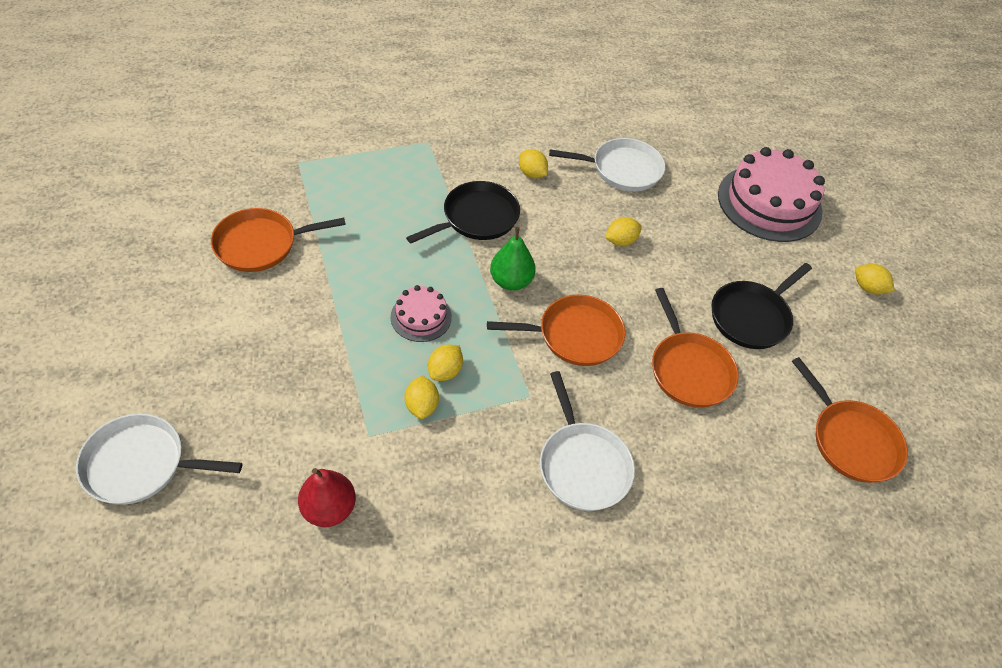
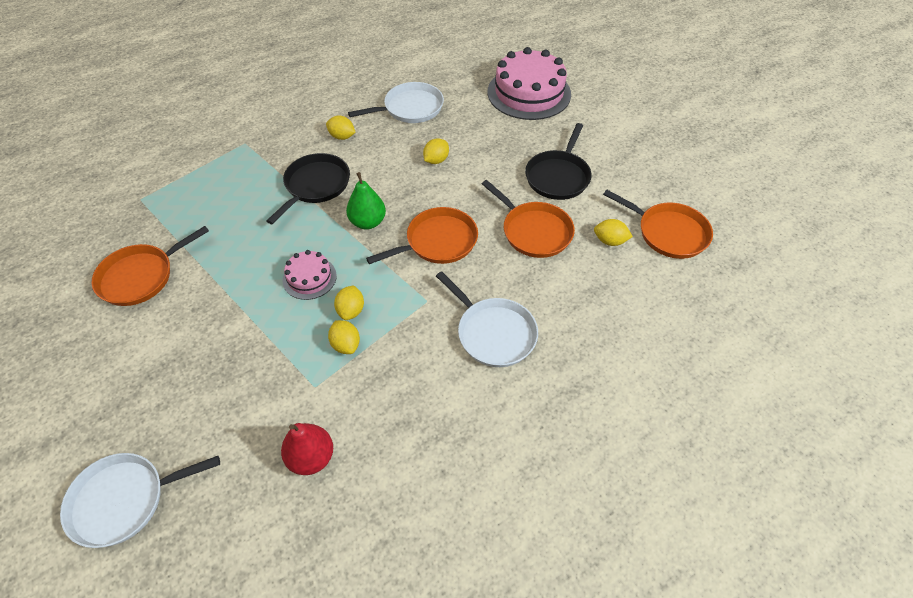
camera: 20 degrees left, 0 degrees up
(867, 288) = (625, 125): yellow lemon -> yellow lemon (610, 241)

